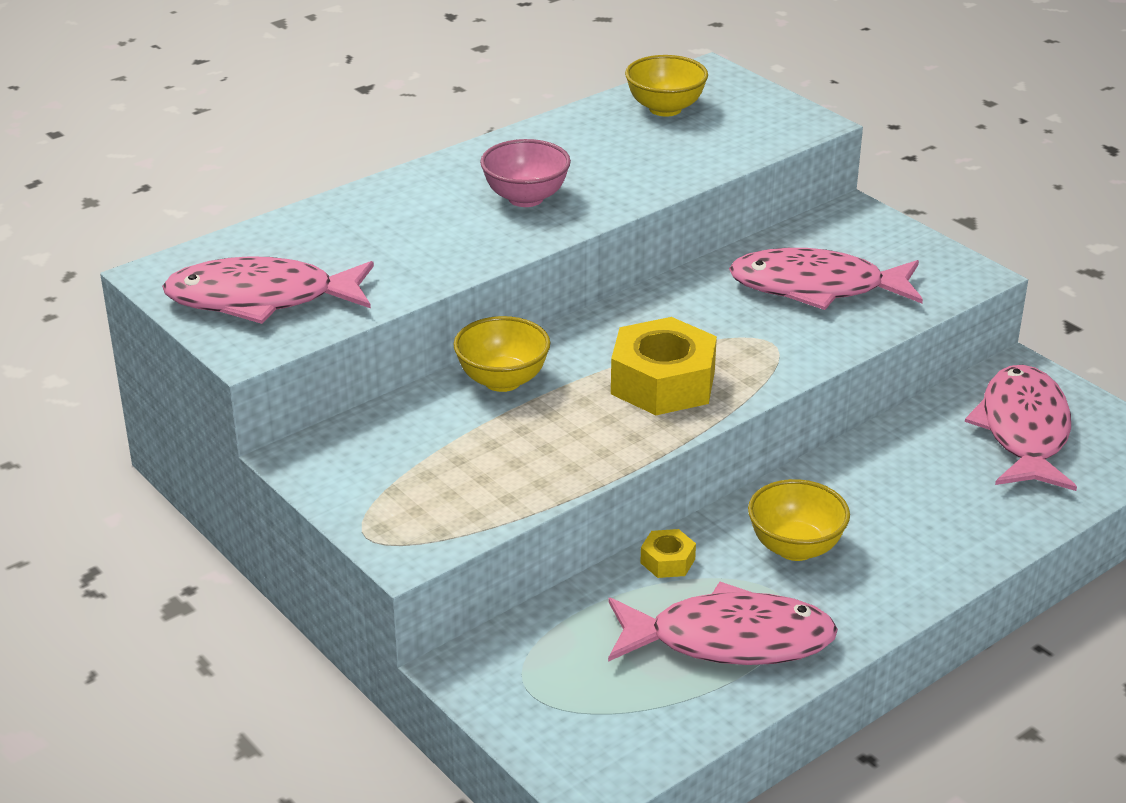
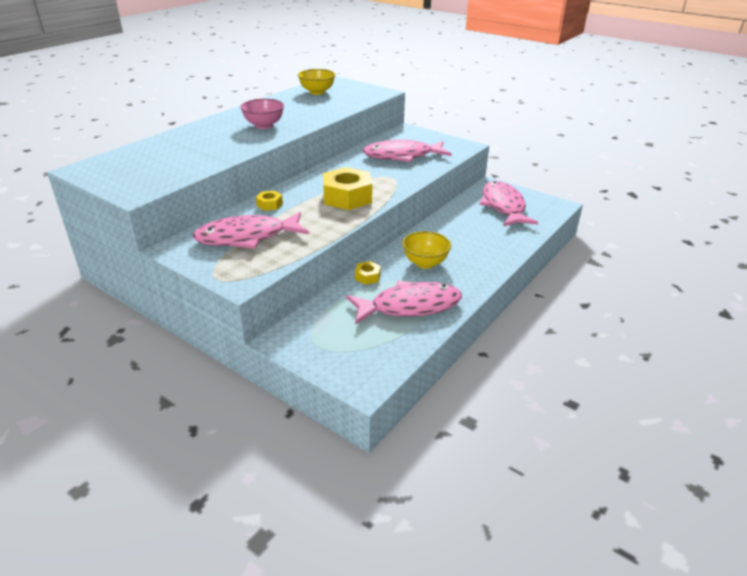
camera: 15 degrees left, 0 degrees up
(261, 299) = (138, 174): pink fish -> pink fish (247, 237)
(502, 380) = (269, 204): yellow bowl -> yellow nut

